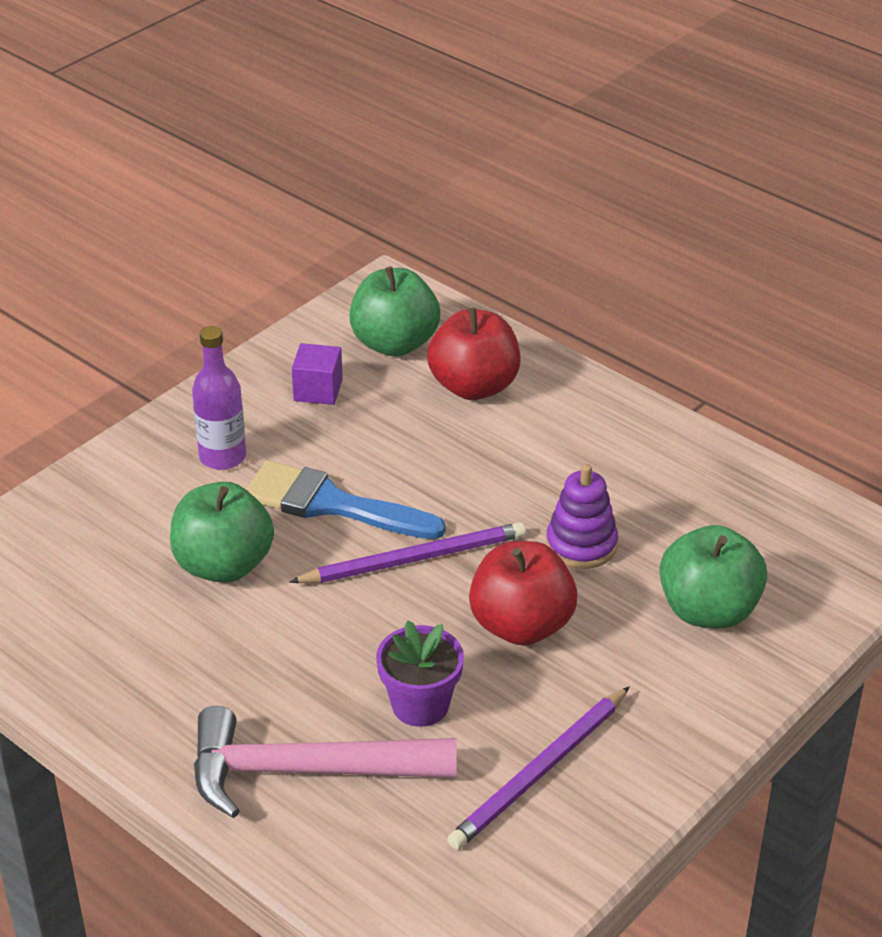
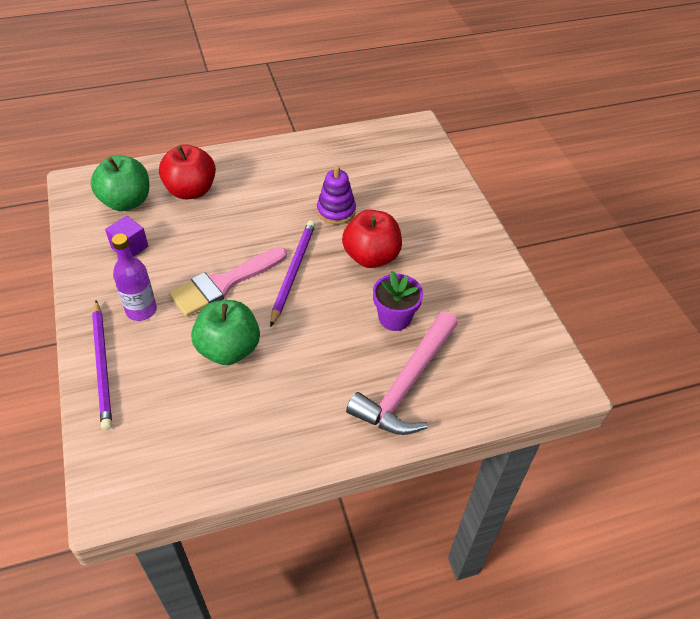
camera: 60 degrees left, 10 degrees up
(331, 504) = (223, 283): blue brush -> pink brush
(539, 772) = (467, 297): purple pencil -> purple pencil (102, 366)
(708, 610) = (411, 194): green apple -> none

